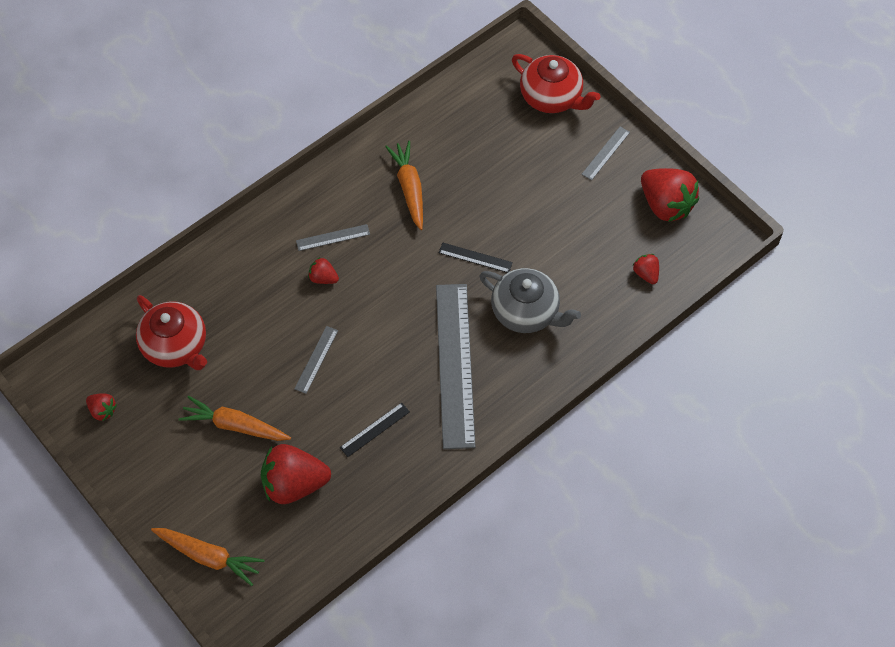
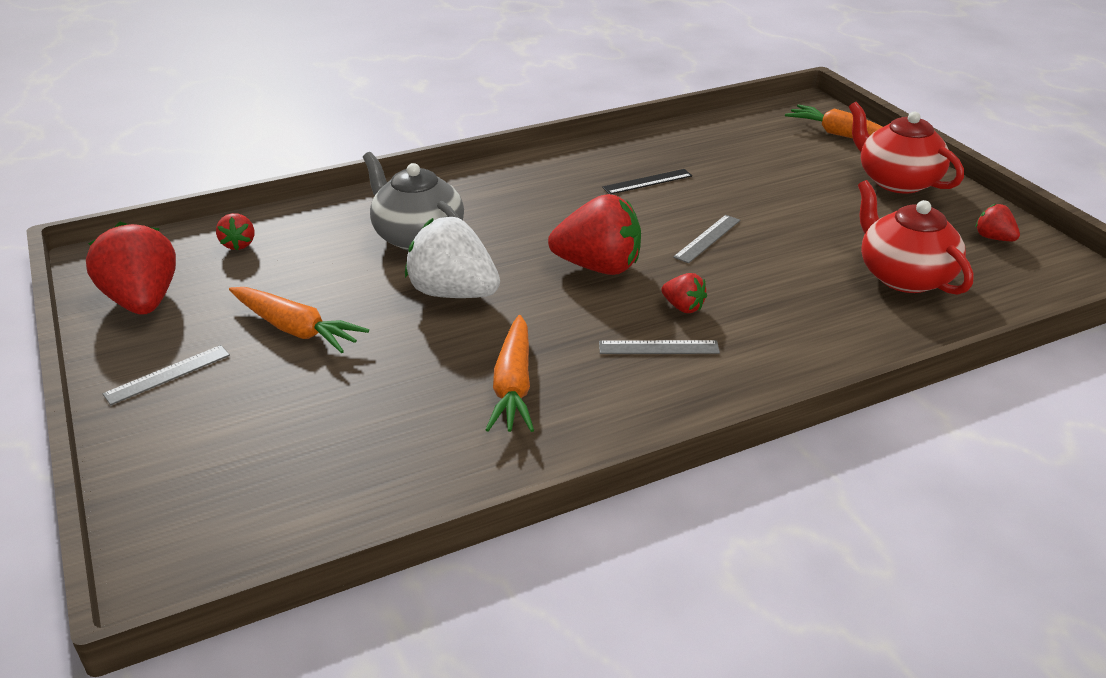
camera: 165 degrees left, 25 degrees down
(235, 425) = (817, 205): orange carrot -> orange carrot (295, 329)
(294, 484) = (748, 162): red strawberry -> red strawberry (598, 267)
(455, 364) = (531, 211): grey ruler -> none
(475, 258) = (453, 293): black ruler -> white strawberry
(552, 97) = (183, 472): red teapot -> red teapot (896, 181)

